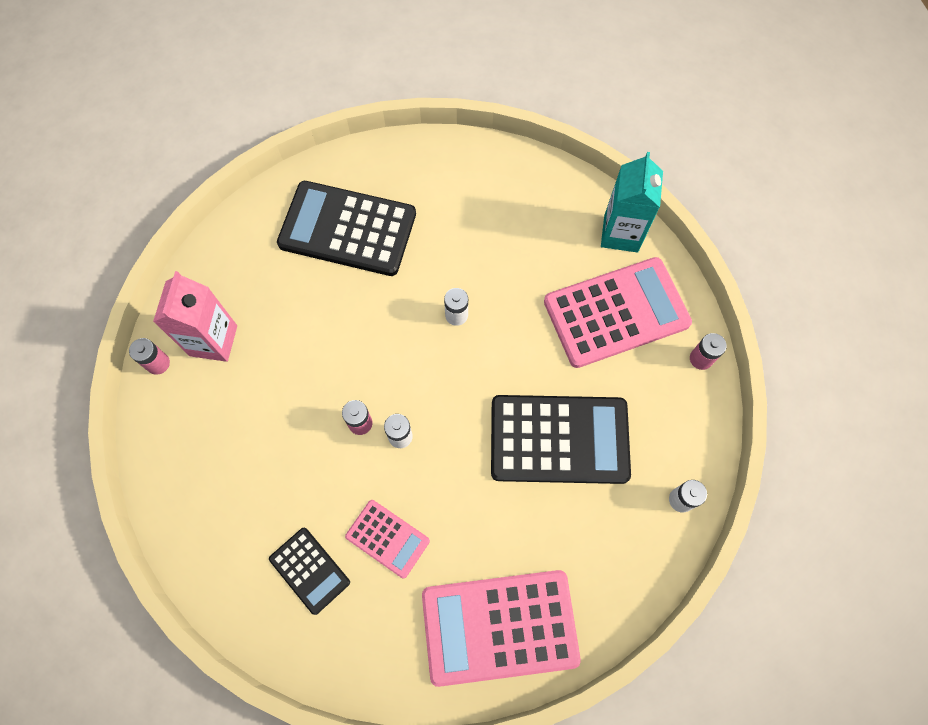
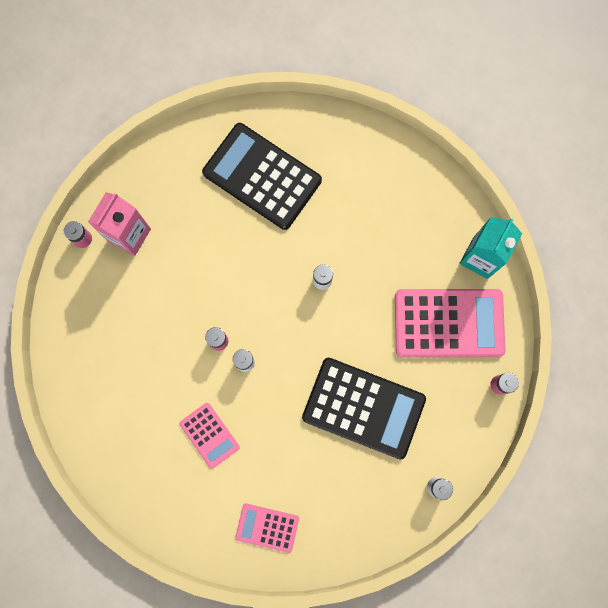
camera: 20 degrees right, 10 degrees up
(309, 570) = (146, 437): black calculator -> none
(499, 626) = (267, 527): pink calculator -> pink calculator, size x0.52

